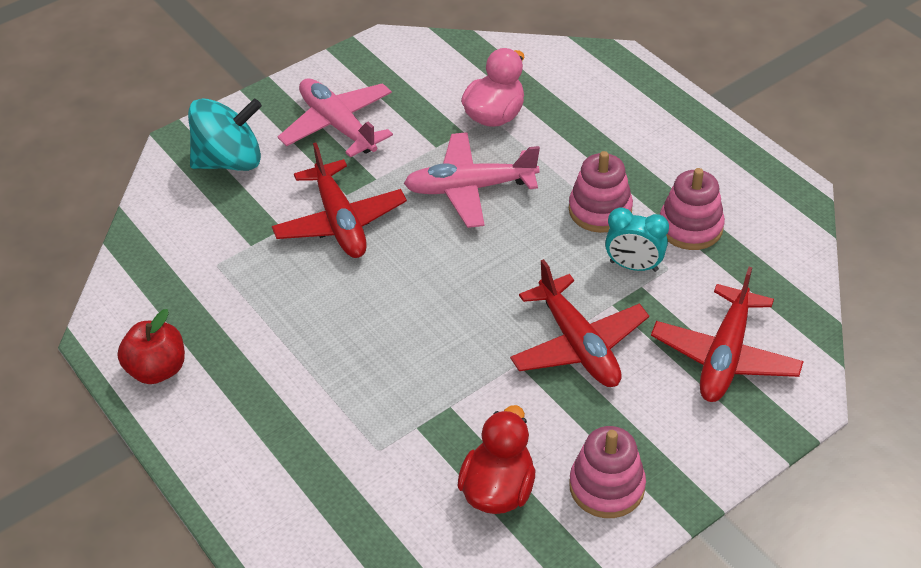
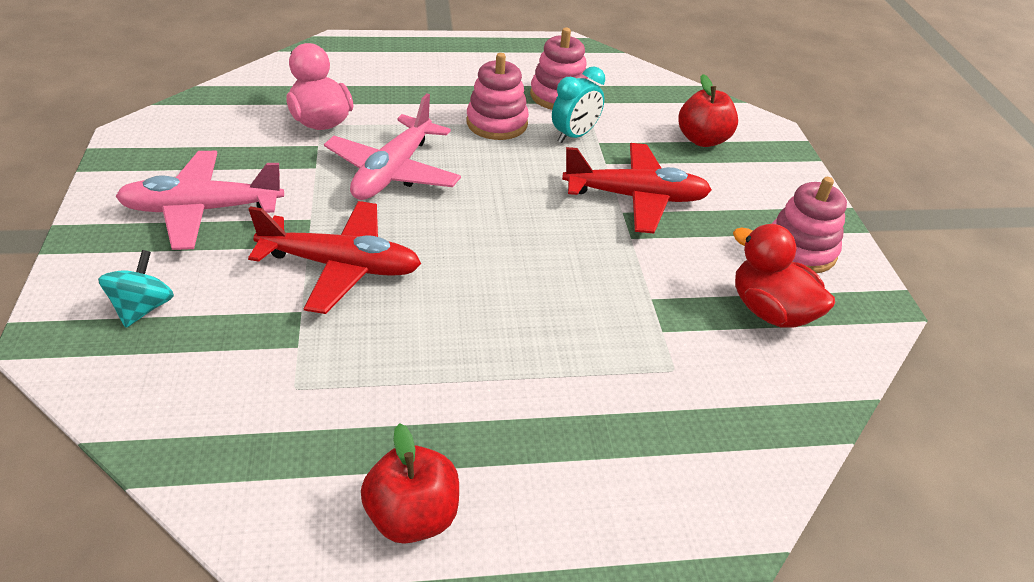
camera: 65 degrees left, 5 degrees down
(230, 161) = (143, 308): turquoise spinning top -> turquoise spinning top, size x0.57
(725, 356) = (702, 140): red plane -> red apple

